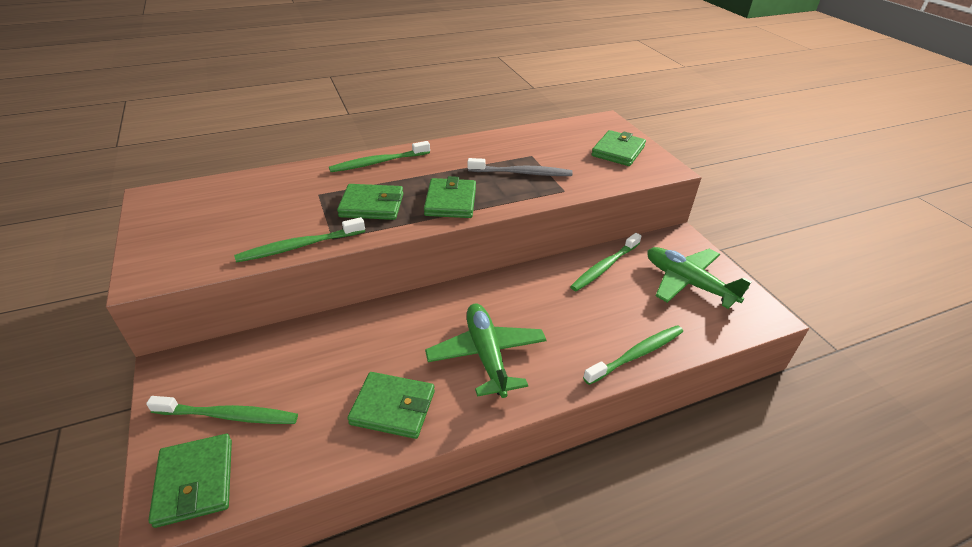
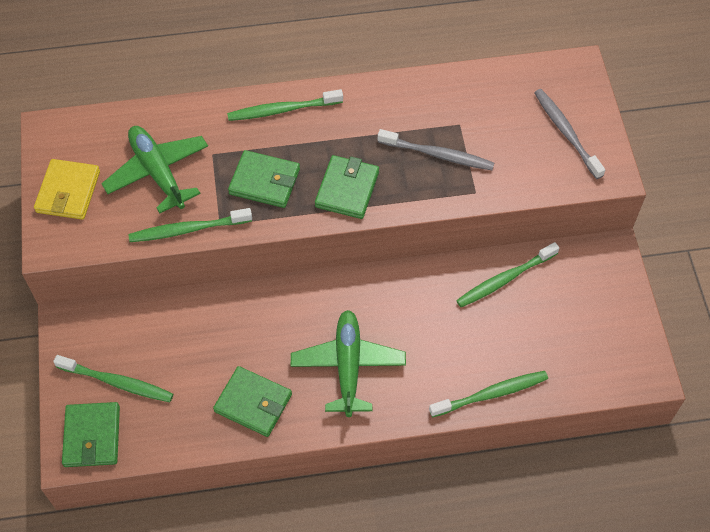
camera: 15 degrees right, 20 degrees up
(169, 235) = (68, 192): none -> yellow wallet
(618, 151) = (566, 132): green wallet -> grey toothbrush
(688, 283) = (586, 318): green plane -> green plane (158, 172)

